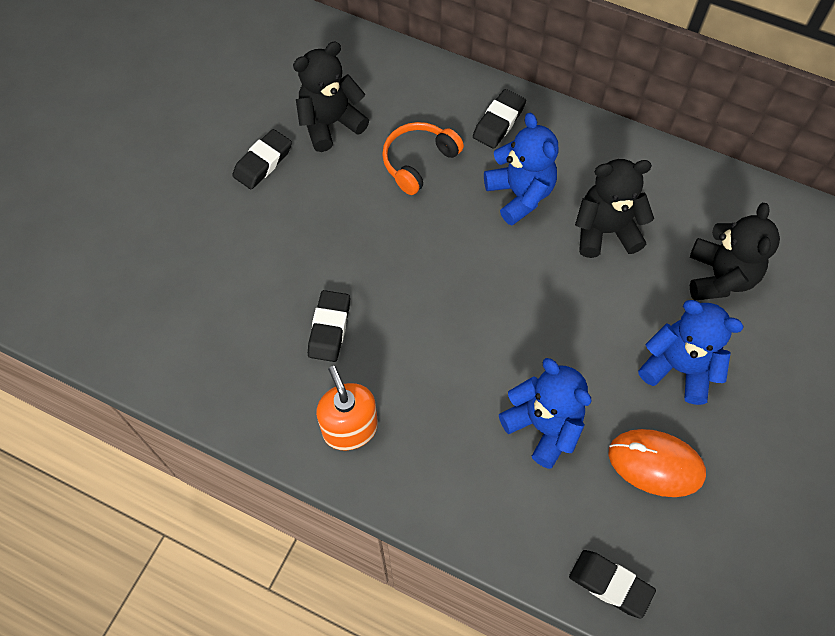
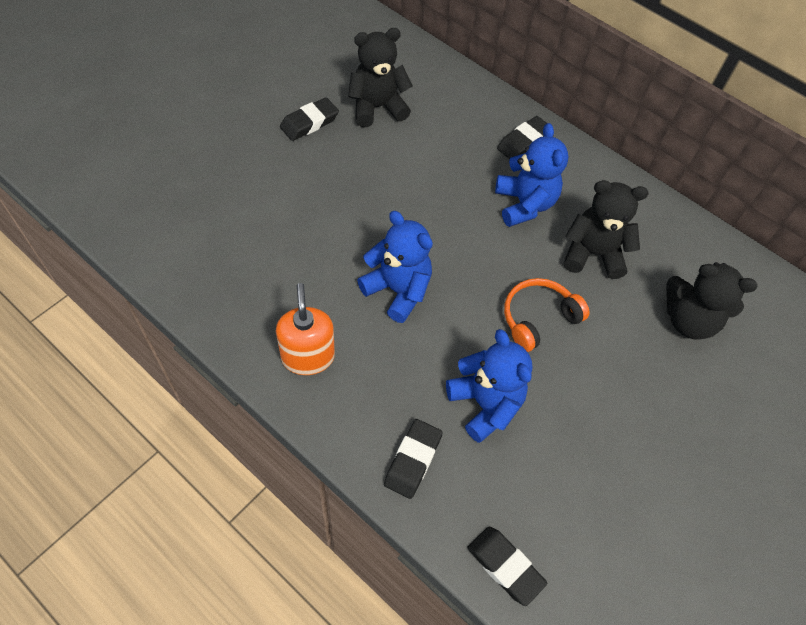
camera: 10 degrees right, 5 degrees down
(329, 328) = (319, 268): black eraser -> black eraser (413, 460)
(418, 161) = (443, 155): orange headphones -> orange headphones (538, 318)
(655, 464) = (581, 468): orange mouse -> none
(679, 368) = (628, 388): blue teddy bear -> blue teddy bear (398, 290)
(719, 277) = (688, 320): black teddy bear -> black teddy bear turned 90 degrees clockwise

